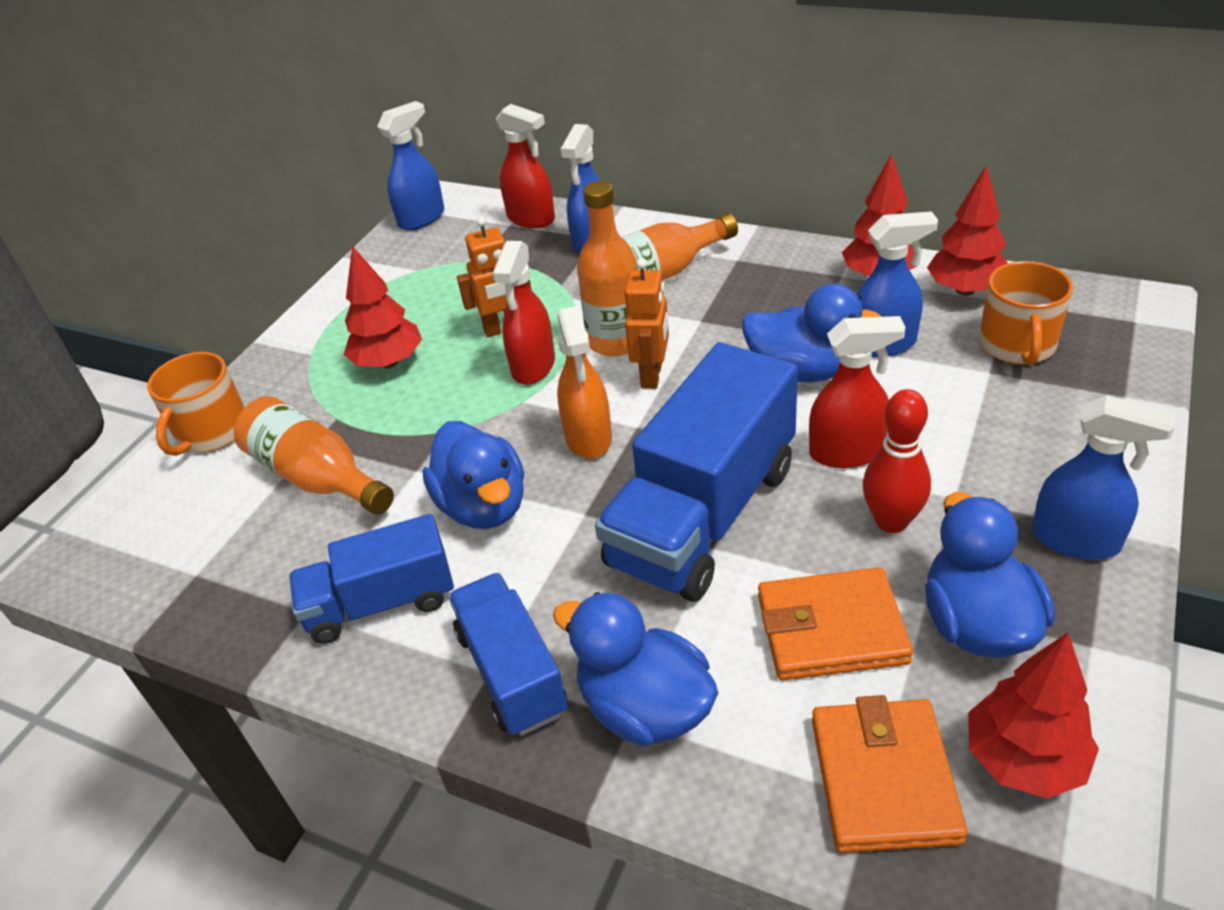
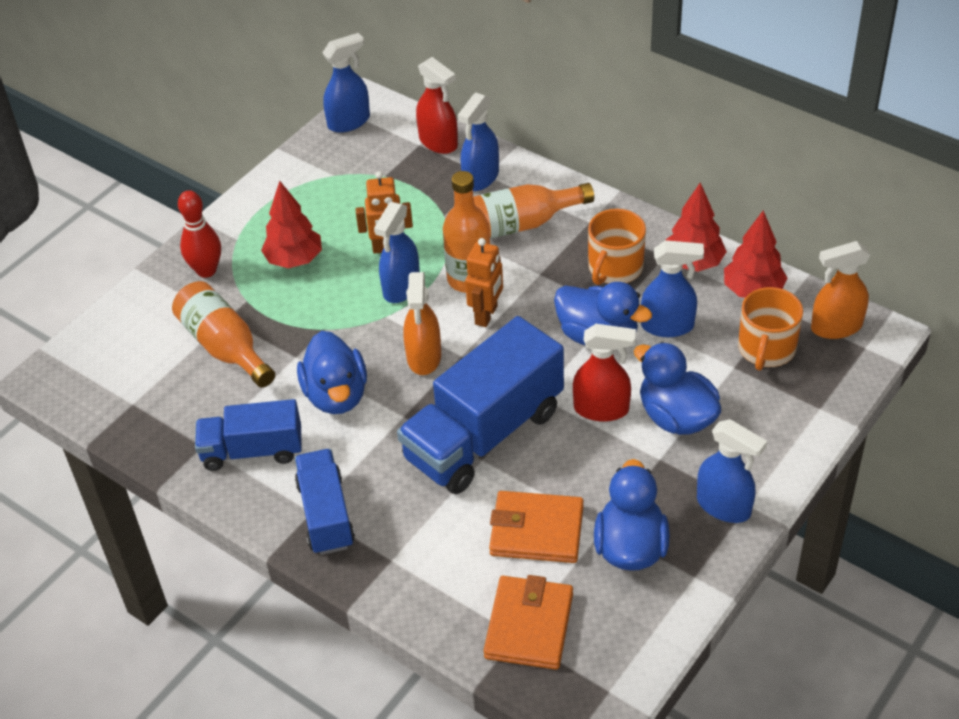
camera: 10 degrees right, 5 degrees up
(211, 432) = (154, 293): orange mug -> orange mug (614, 268)
(533, 366) = (401, 287): red spray bottle -> blue spray bottle
(644, 707) = (402, 554): blue duck -> blue duck (676, 417)
(891, 521) = (608, 466): red bowling pin -> red bowling pin (206, 270)
(1023, 759) = (616, 632): red tree -> none
(1086, 307) = (836, 327): none -> orange spray bottle

